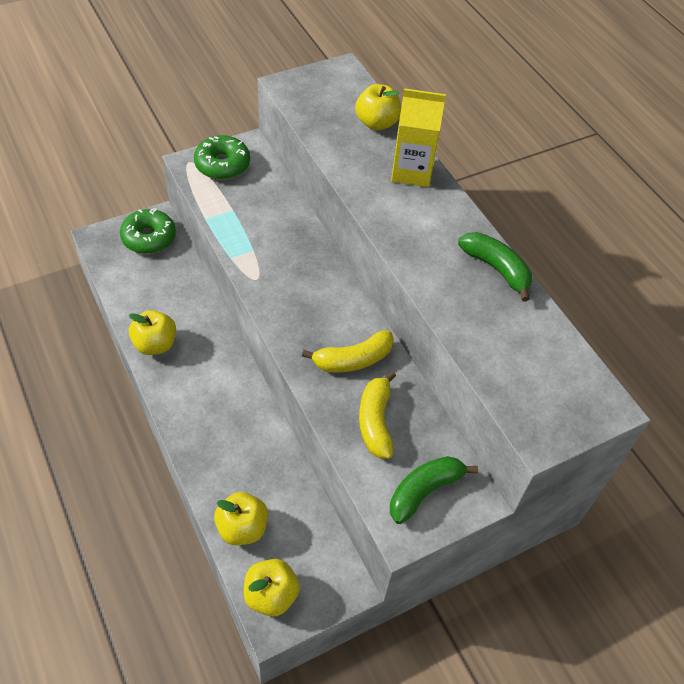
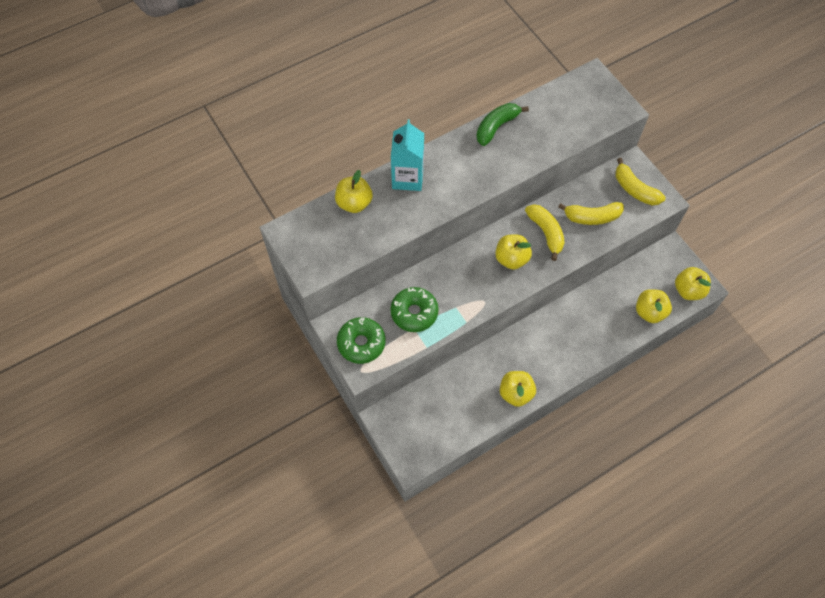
camera: 90 degrees left, 10 degrees up
(149, 238) = (405, 420): green donut -> green donut (414, 313)
(315, 315) = (511, 259): none -> yellow apple
(412, 171) = (407, 178): yellow carton -> turquoise carton
(424, 491) = (634, 189): green banana -> yellow banana

